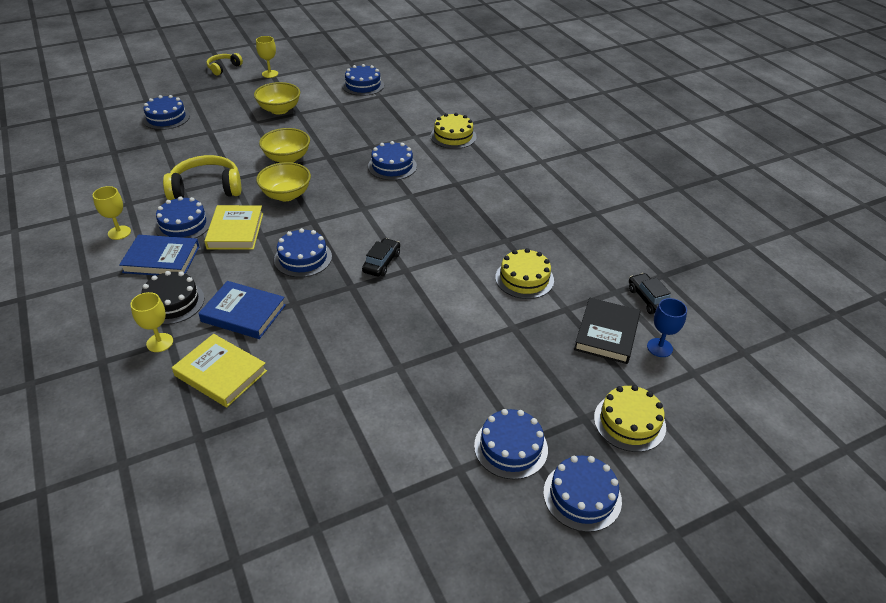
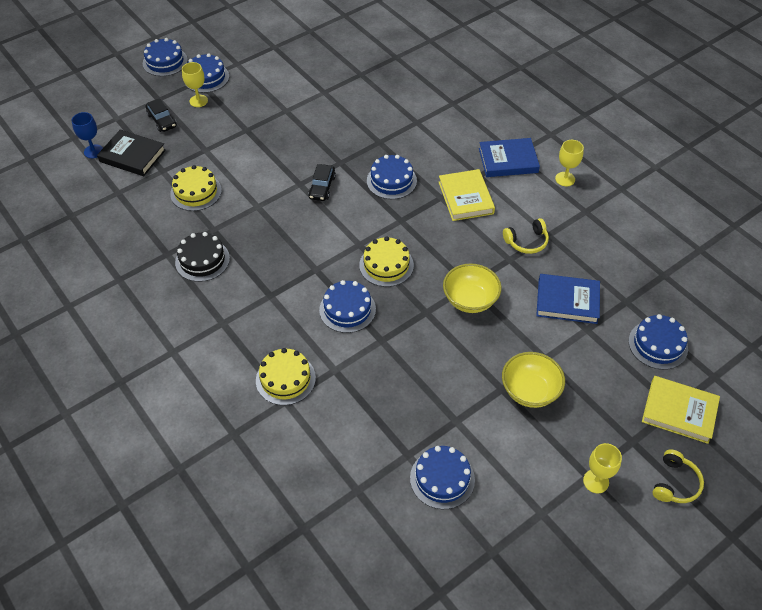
camera: 170 degrees right, 10 degrees up
(160, 342) = (459, 101): yellow goblet -> yellow goblet (198, 101)
(172, 302) = (471, 128): black cake -> black cake (202, 260)
(183, 224) = (516, 196): blue cake -> none
(206, 188) = (526, 241): yellow headphones -> yellow headphones, size x0.58
(221, 373) = (404, 89): yellow book -> yellow book (679, 412)
(243, 313) = (413, 129): blue book -> blue book (567, 301)
(286, 195) = (442, 247): yellow bowl -> none
(606, 333) = (132, 156): black book -> black book turned 75 degrees counterclockwise
(629, 422) = (128, 101): yellow cake -> yellow cake (386, 265)
(649, 299) = (90, 189): black car -> black car (162, 120)

